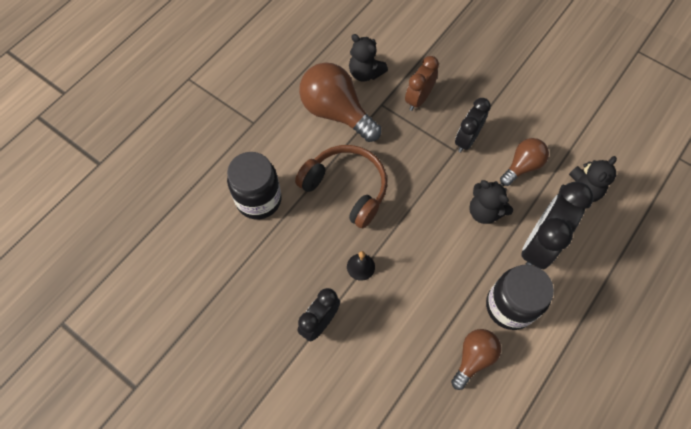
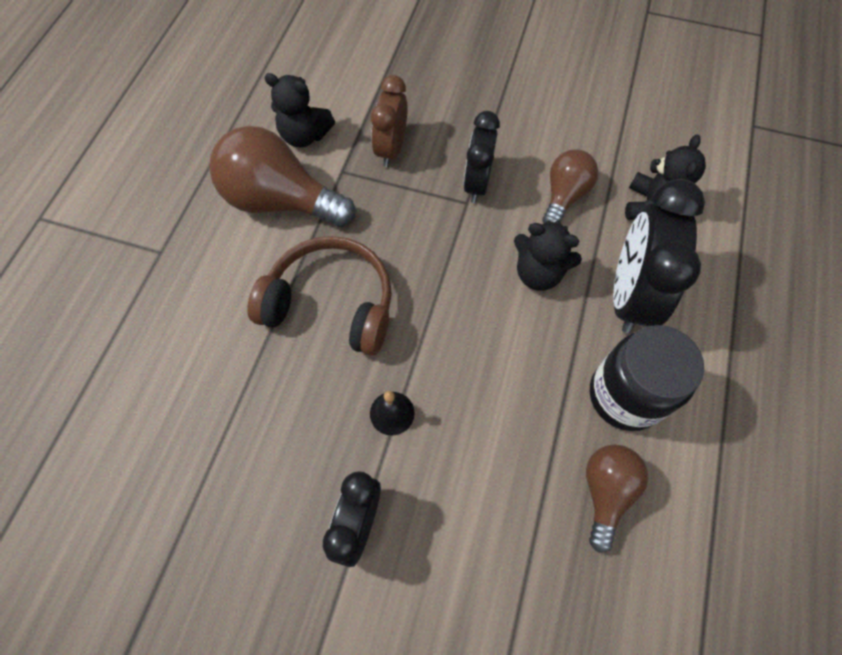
camera: 20 degrees left, 0 degrees up
(259, 200) = (202, 364): black jar -> none

